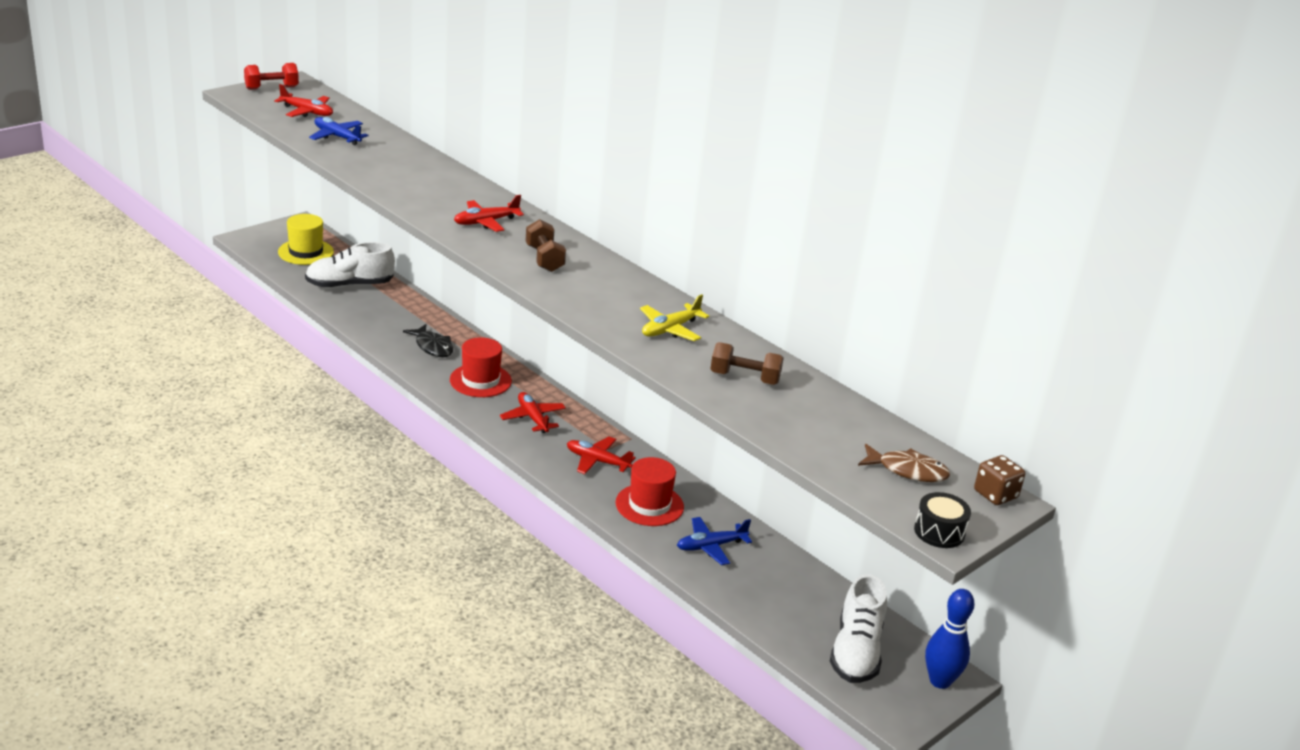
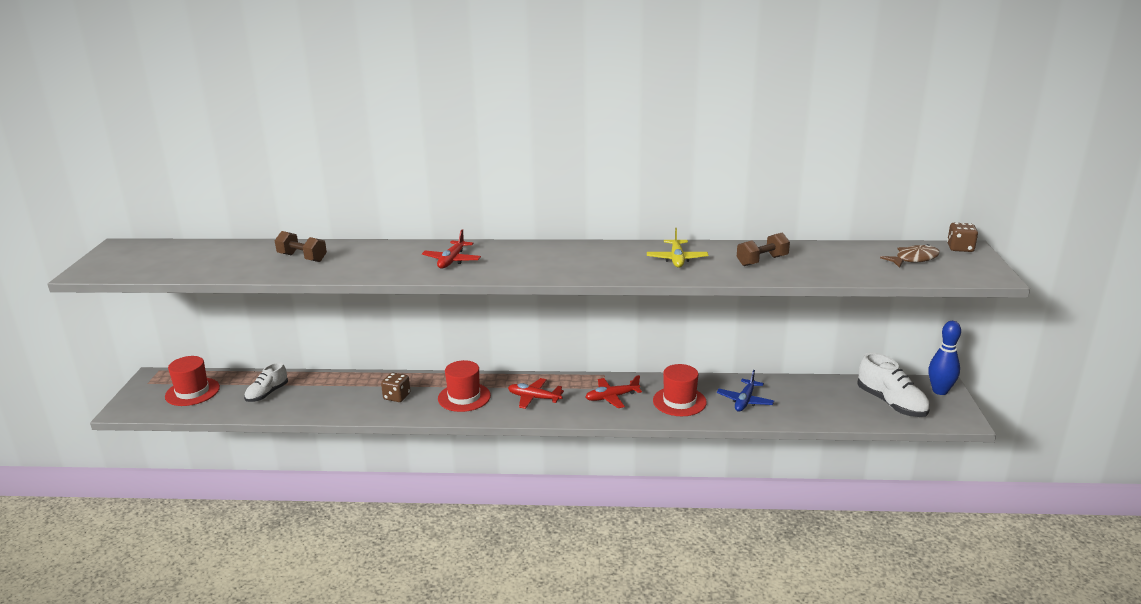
camera: 40 degrees left, 5 degrees down
(271, 88) = (108, 257): red dumbbell -> none
(306, 252) = (192, 392): yellow hat -> red hat
(307, 112) = (174, 259): red plane -> none
(337, 137) = (234, 262): blue plane -> none
(350, 285) = (267, 394): white shoe -> white shoe, size x0.64
(432, 347) = (397, 397): black fish -> brown dice
(544, 259) = (532, 261): brown dumbbell -> brown dumbbell (302, 258)
(939, 532) = (985, 276): black drum -> none

